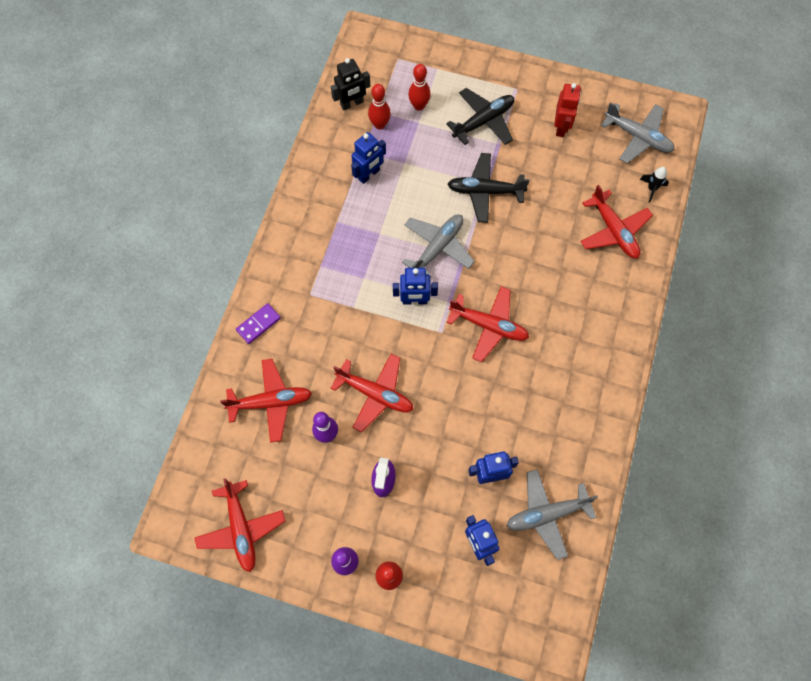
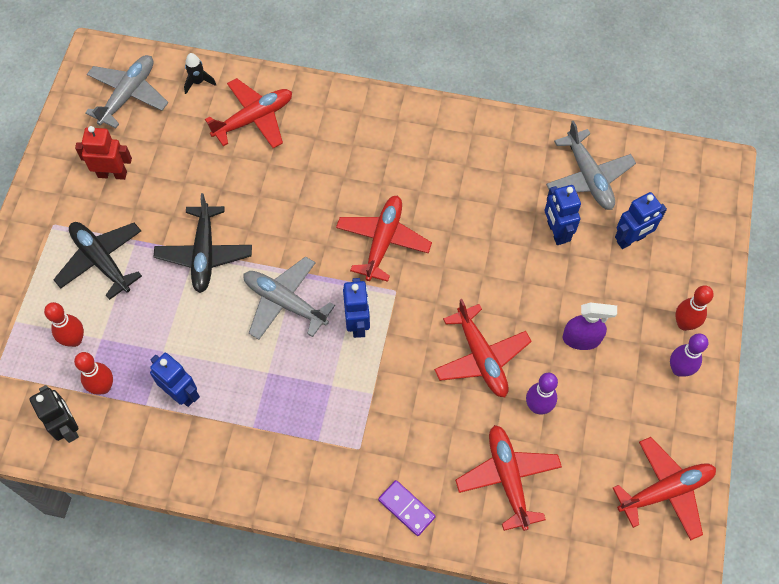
camera: 95 degrees left, 5 degrees down
(375, 394) = (481, 357): red plane -> red plane turned 135 degrees clockwise

